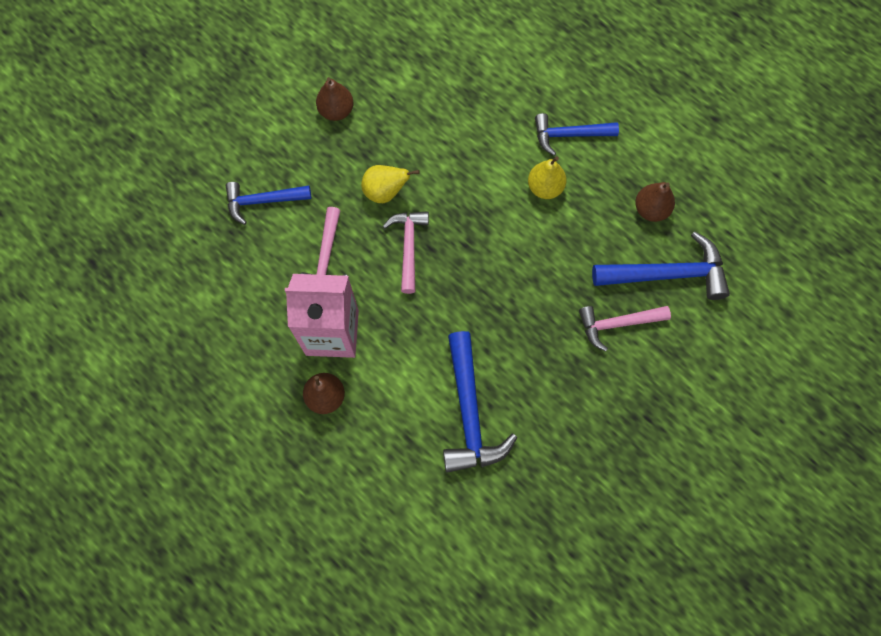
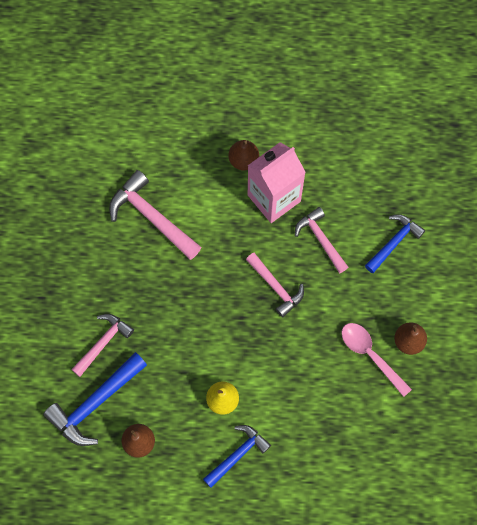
camera: 140 degrees right, 0 degrees up
(380, 125) = (370, 355): none -> pink spoon
(385, 192) = (323, 311): yellow pear -> none
(469, 413) = (151, 216): blue hammer -> pink hammer

